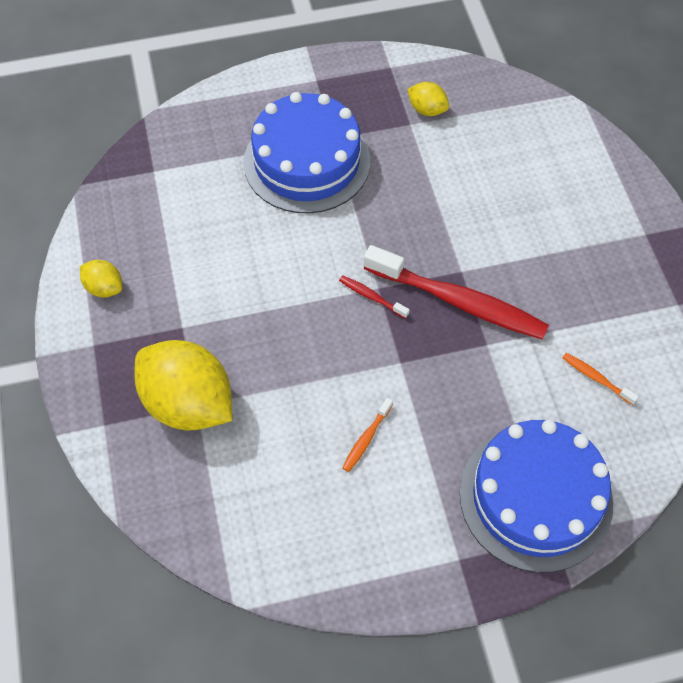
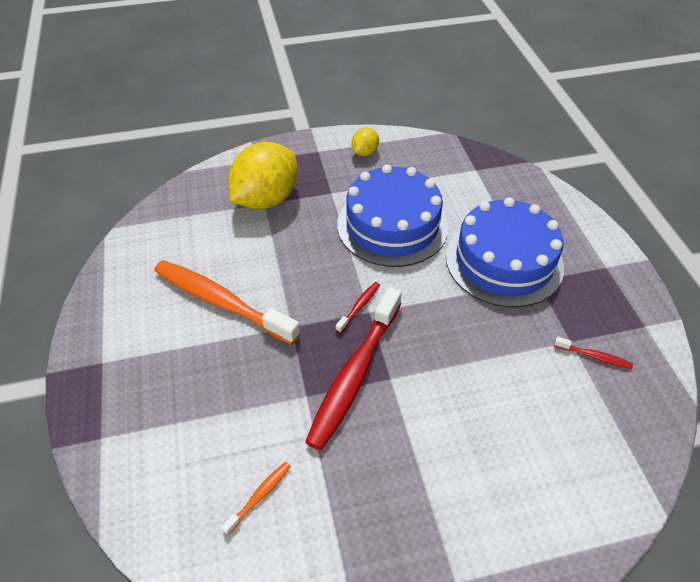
camera: 90 degrees right, 10 degrees down
(366, 439) = (221, 301): orange toothbrush -> orange toothbrush, size x2.43
(427, 110) = (594, 356): yellow lemon -> red toothbrush
(535, 497) = (141, 425): blue cake -> blue cake (392, 225)

